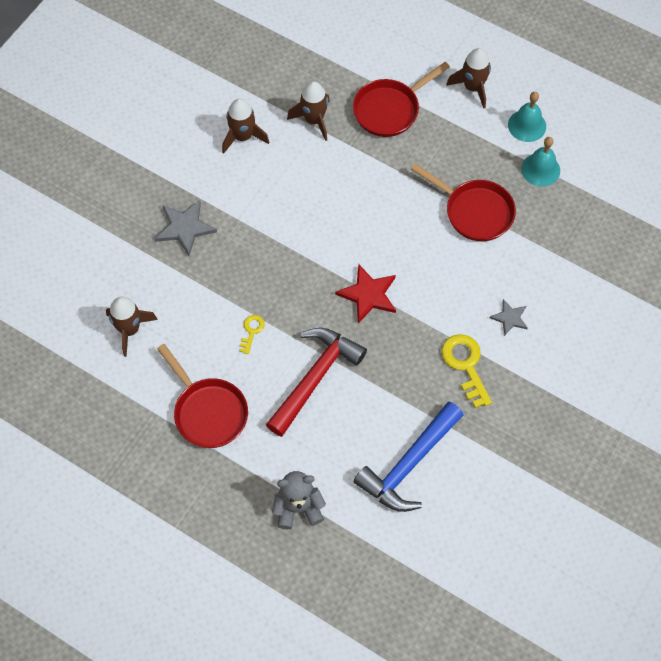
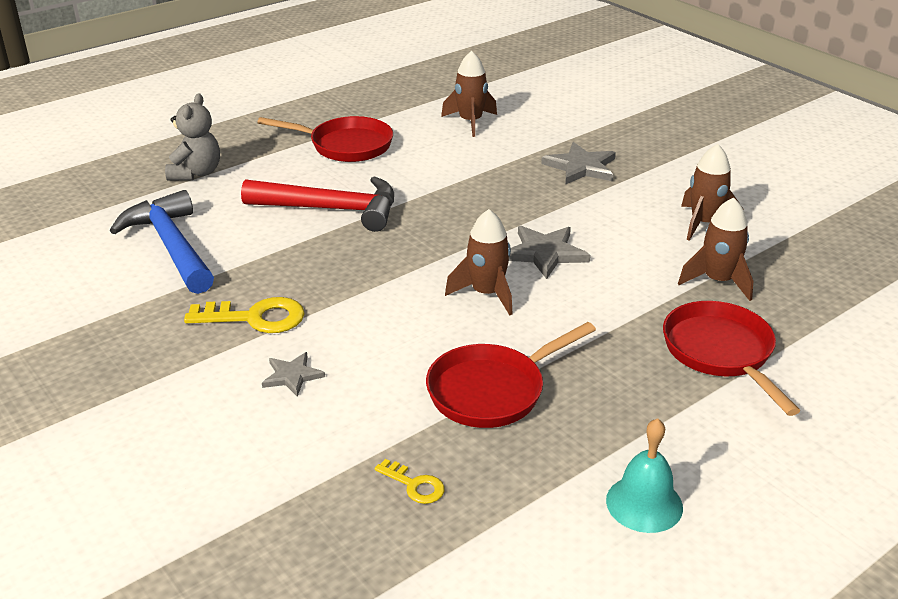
camera: 110 degrees right, 30 degrees down
(208, 411) = (345, 145): red pan -> red pan turned 150 degrees counterclockwise
(251, 331) = (420, 183): yellow key -> yellow key (414, 485)
(315, 378) = (331, 209): red hammer -> red hammer turned 45 degrees counterclockwise
(320, 221) = (545, 253): none -> grey star
(368, 294) = (413, 266): red star -> none
(473, 87) = (749, 457): brown rocket -> brown rocket (486, 294)
(540, 169) = (540, 492): turquoise bell -> none

